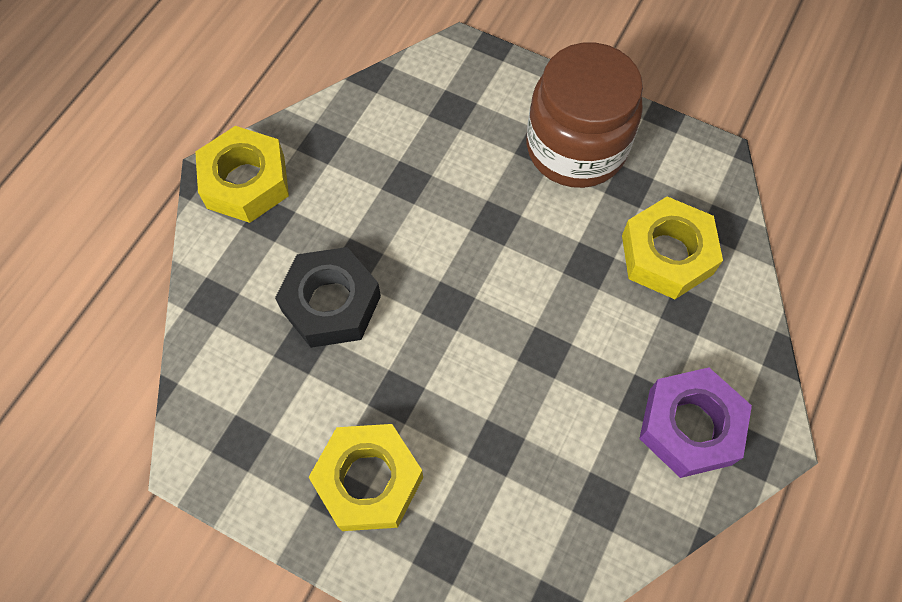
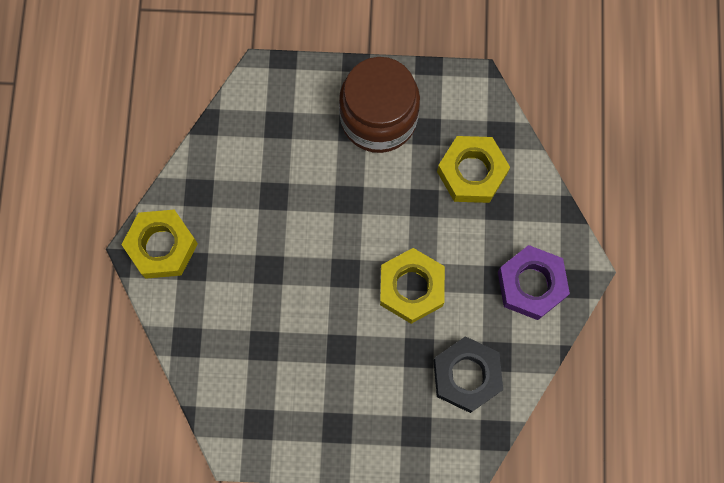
camera: 25 degrees left, 10 degrees up
(331, 303) = (267, 307): black nut -> black nut (466, 376)
(369, 481) = (350, 410): yellow nut -> yellow nut (411, 288)

